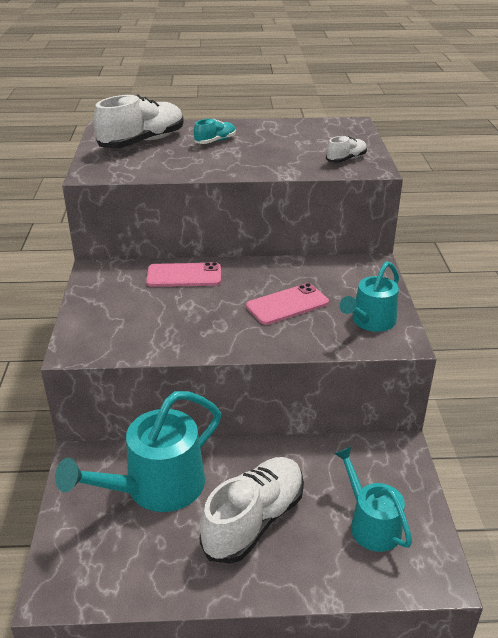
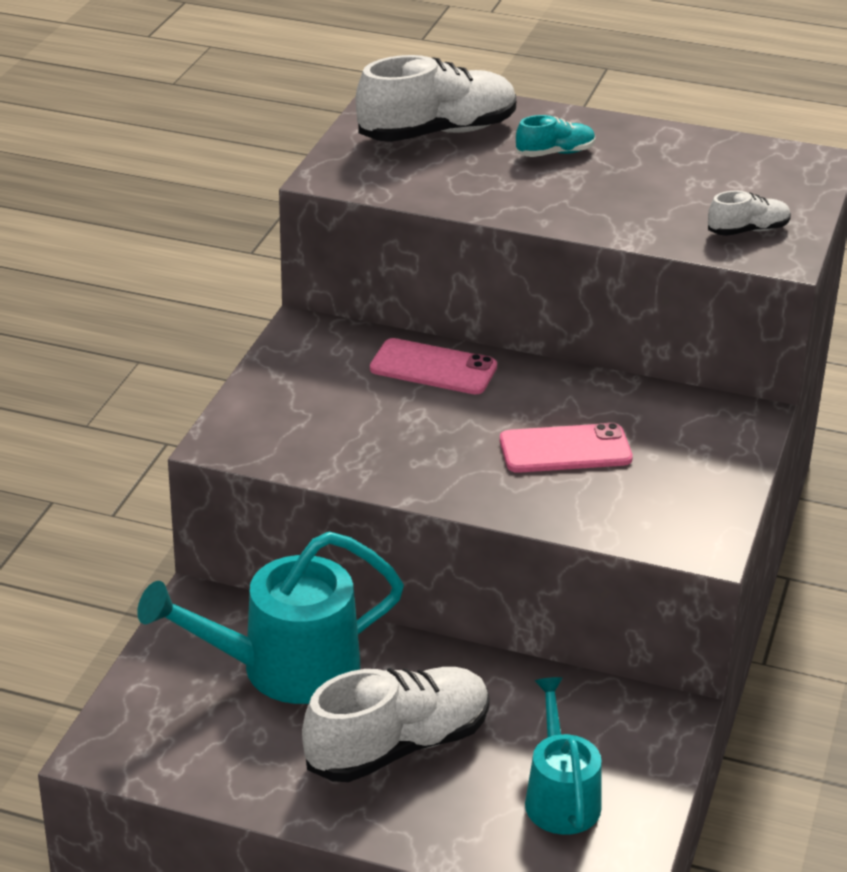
camera: 20 degrees right, 0 degrees up
(370, 321) = (677, 506): turquoise watering can -> none

